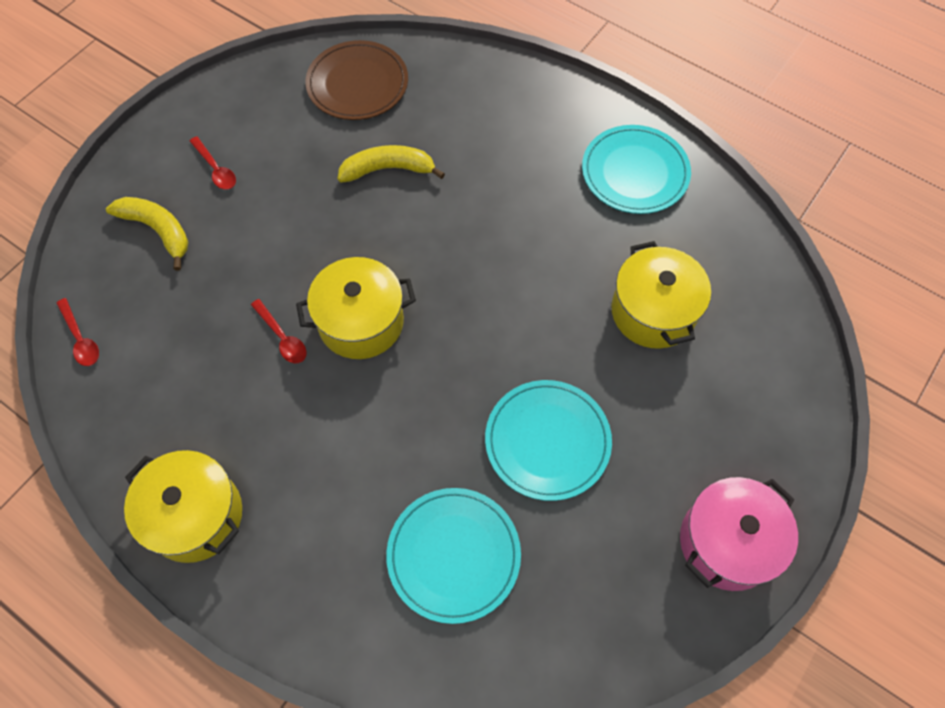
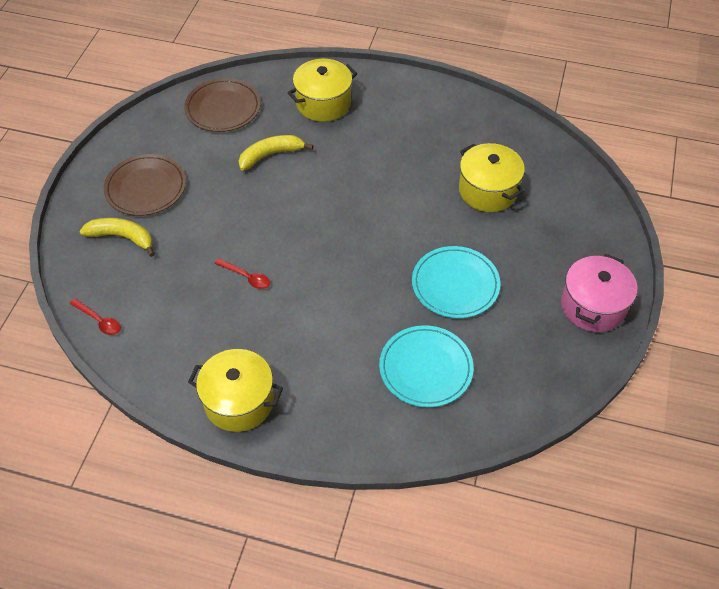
camera: 20 degrees left, 10 degrees down
(216, 169) = (146, 187): red spoon -> brown plate
(361, 322) = (297, 252): yellow pot -> yellow pot (323, 103)
(635, 172) = (438, 113): turquoise plate -> none

